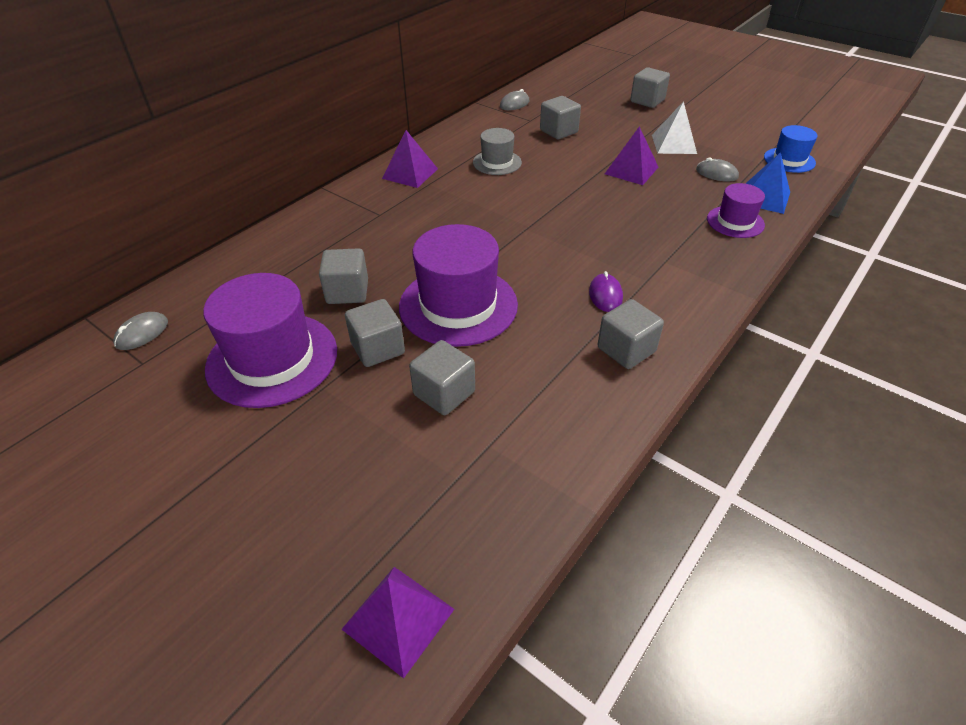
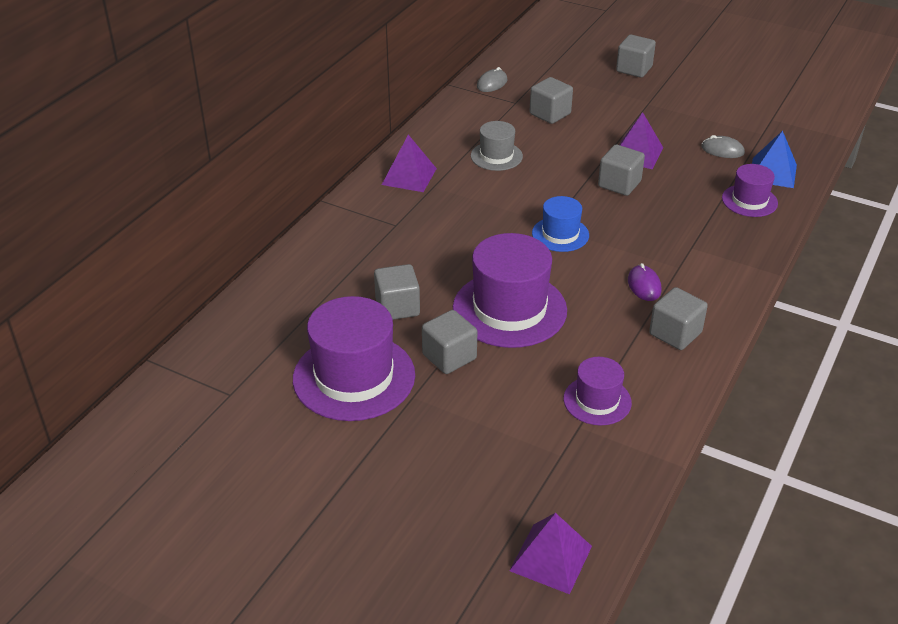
camera: 10 degrees left, 5 degrees down
(142, 333) = (213, 367): grey mouse -> none
(444, 393) = (525, 388): grey cube -> grey cube (619, 184)
(518, 417) = (597, 401): none -> purple hat
(673, 144) = (673, 119): white pyramid -> none
(789, 160) = (791, 129): blue hat -> blue hat (560, 234)

